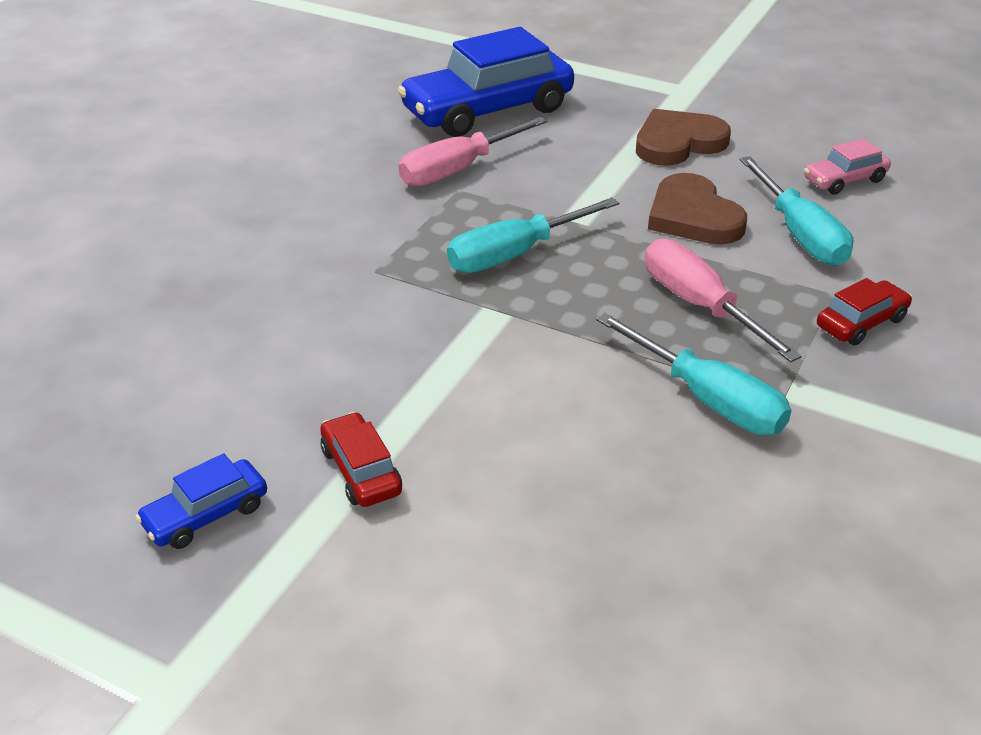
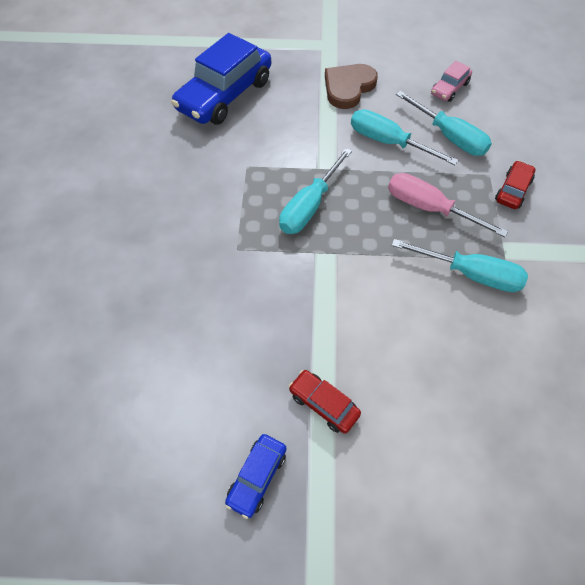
camera: 25 degrees left, 20 degrees up
(458, 169) = (237, 150): pink screwdriver -> none
(693, 216) = (388, 142): brown heart -> turquoise screwdriver

